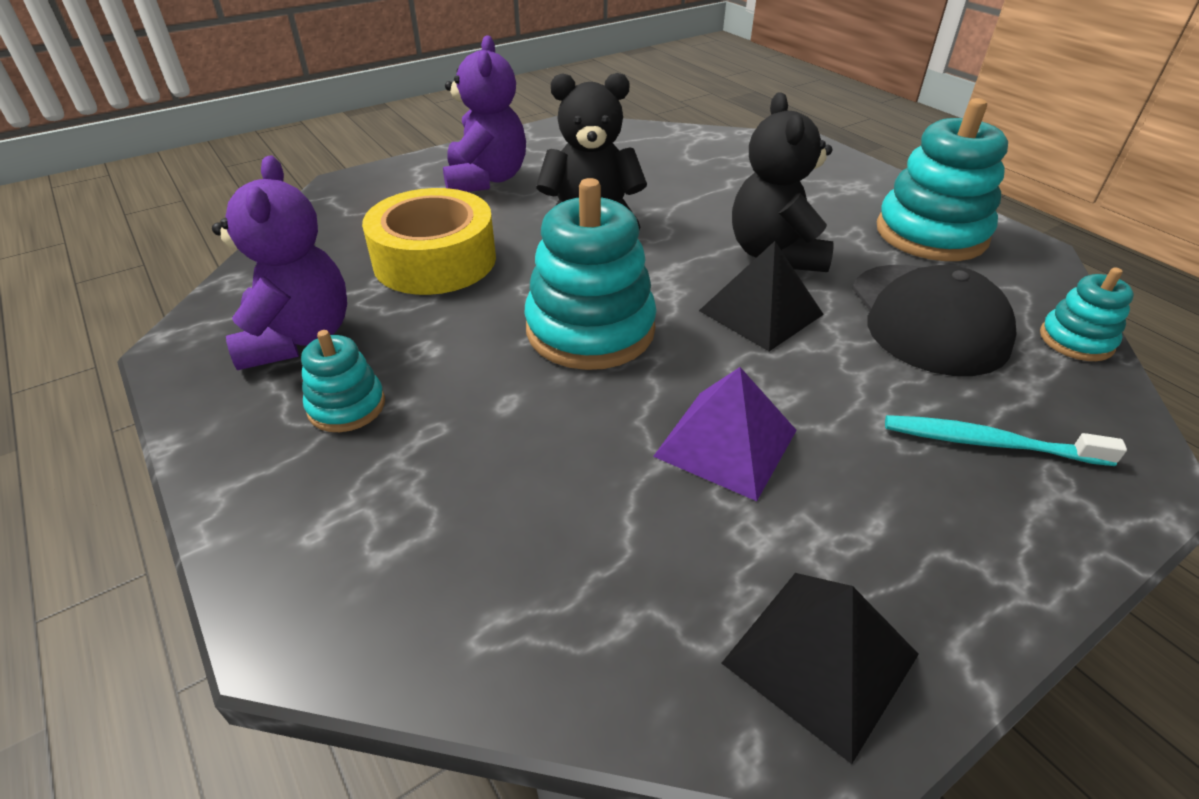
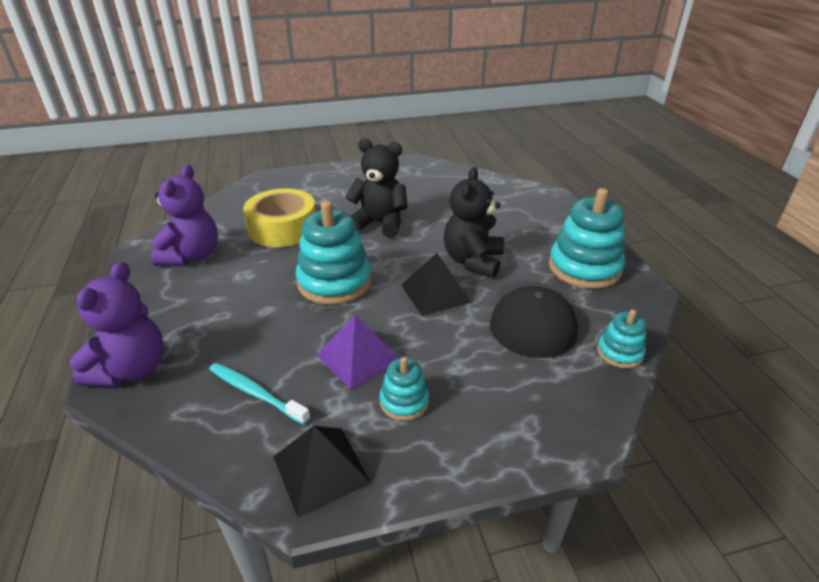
camera: 20 degrees right, 5 degrees down
(346, 406) = (191, 294): turquoise stacking toy -> turquoise stacking toy (404, 401)
(486, 179) = (341, 187): purple teddy bear -> purple teddy bear (131, 369)
(989, 443) = (505, 395): turquoise toothbrush -> turquoise toothbrush (255, 393)

